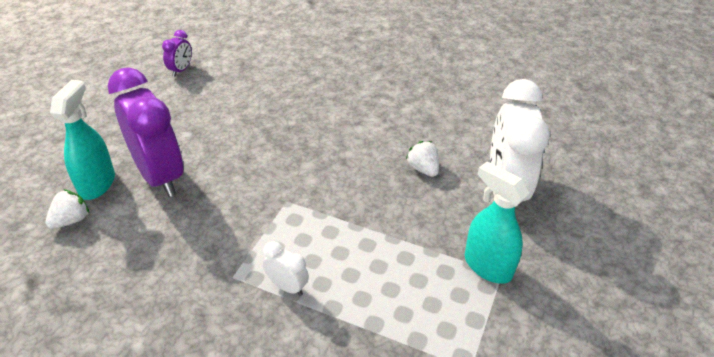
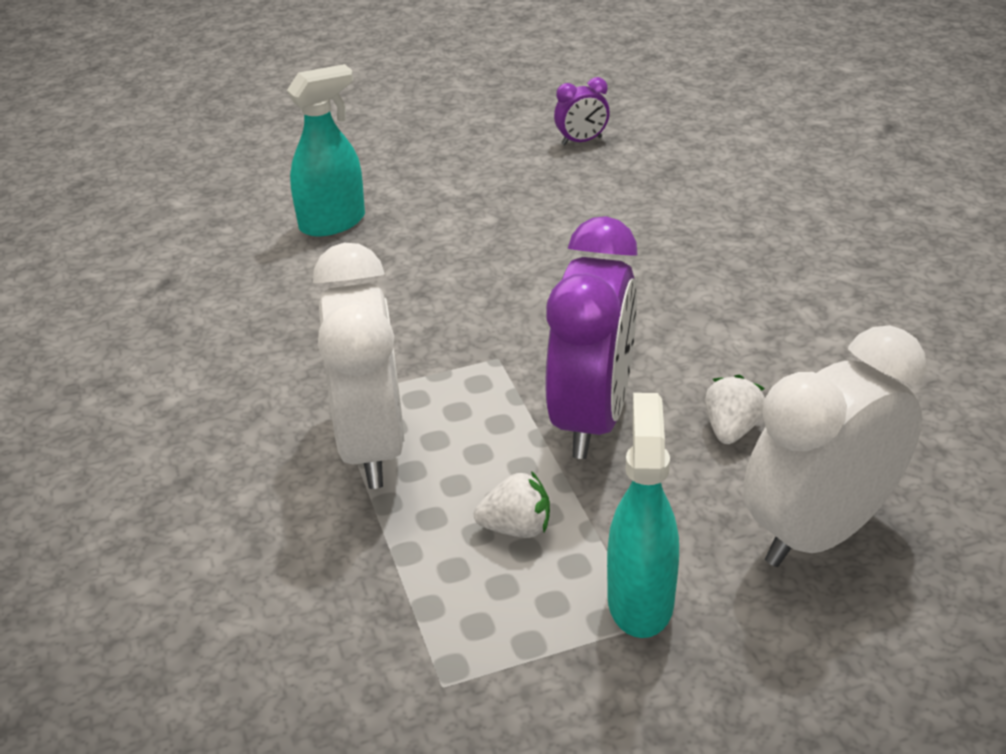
camera: 50 degrees right, 5 degrees down
(71, 220) = (266, 245): white strawberry -> white strawberry (516, 528)
(160, 176) = (401, 249): purple clock -> purple clock (591, 419)
(287, 286) = (371, 446): white clock -> white clock, size x2.29

